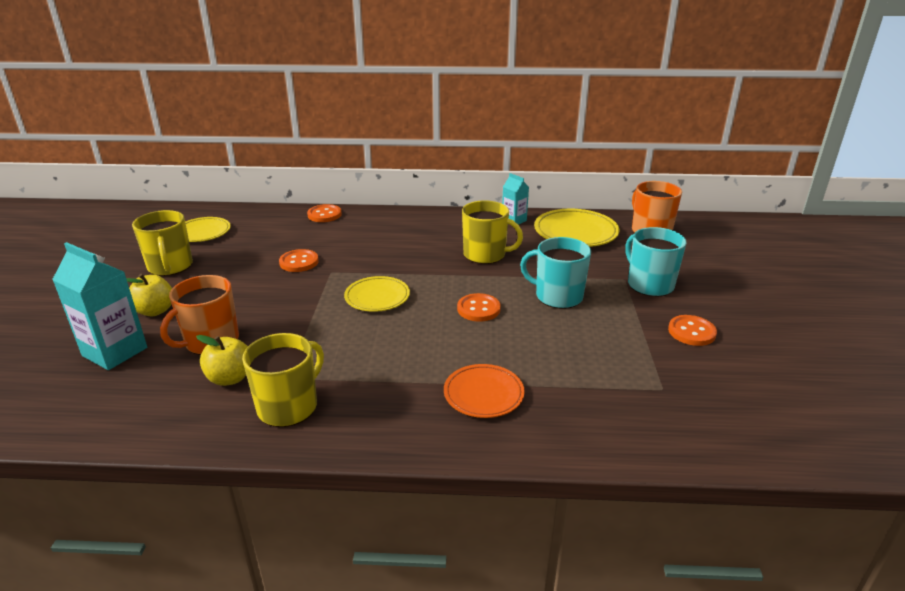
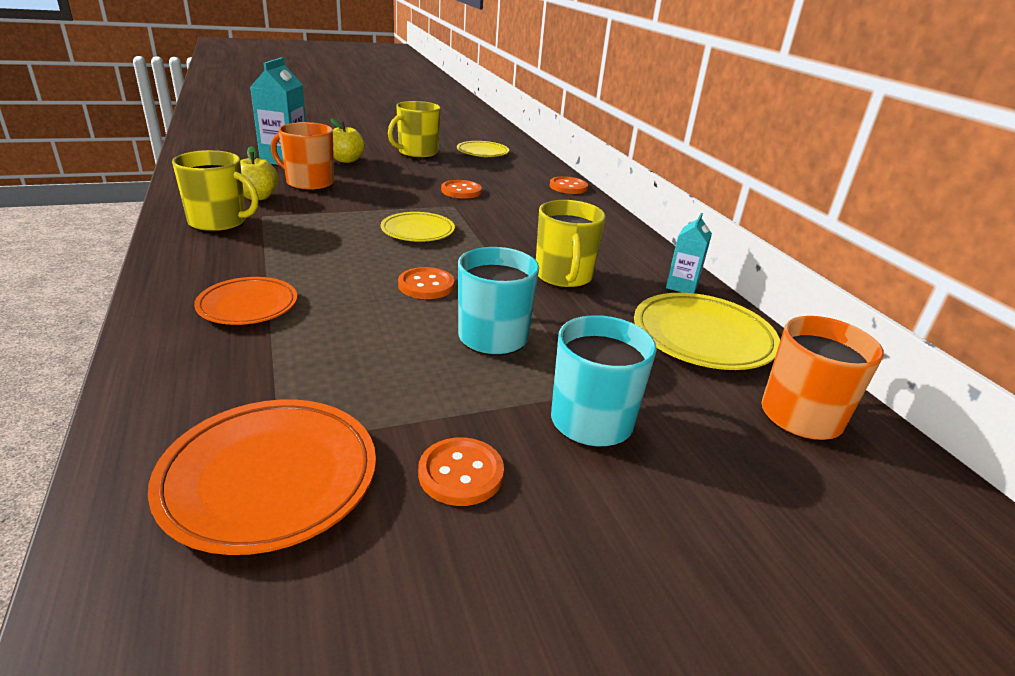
camera: 65 degrees right, 0 degrees up
(695, 394) = (269, 479): none -> orange plate

